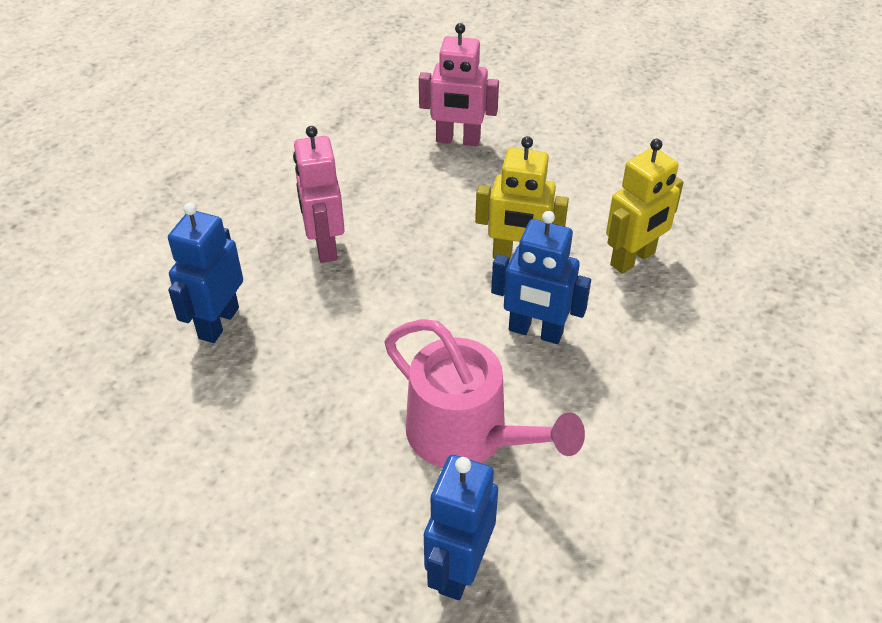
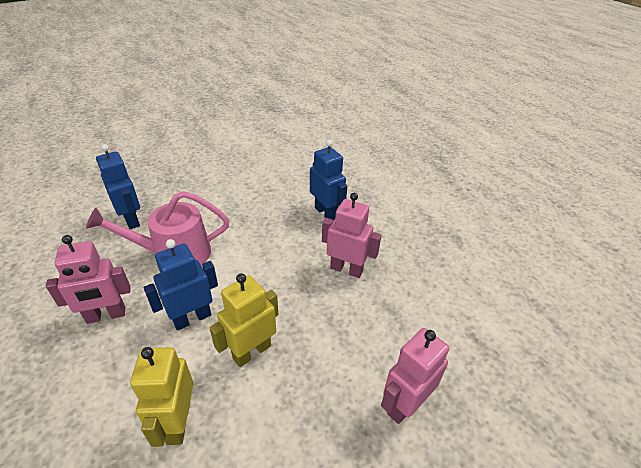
camera: 125 degrees right, 5 degrees down
(621, 415) = (106, 315): none -> pink robot

